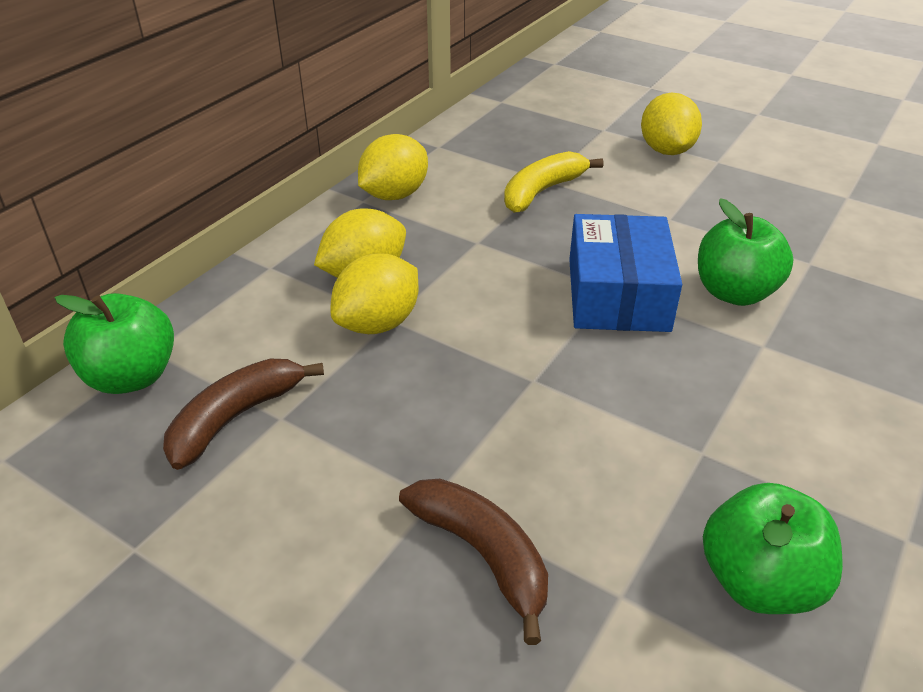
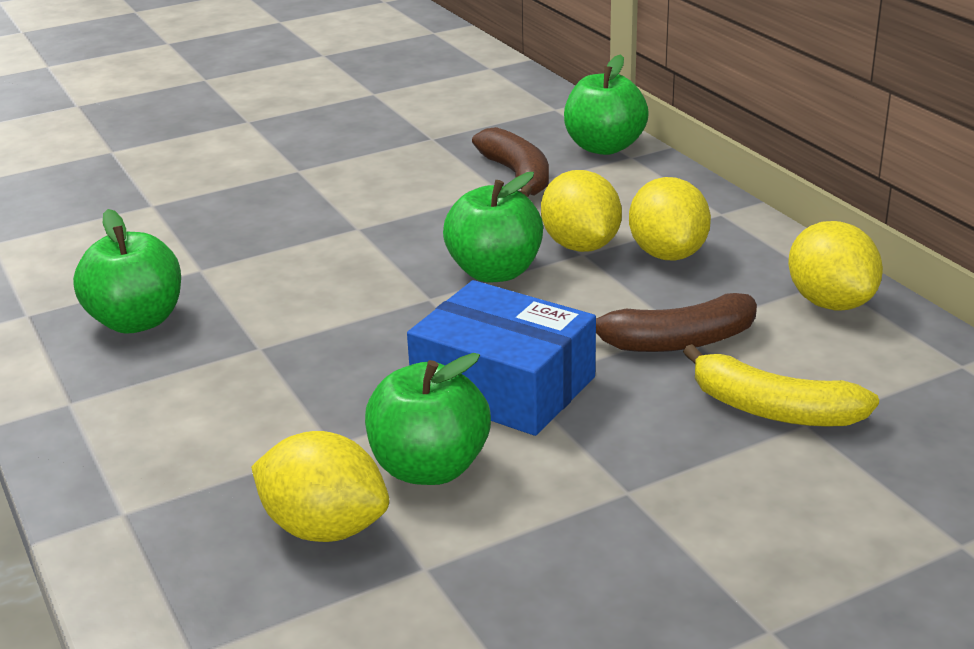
camera: 120 degrees right, 10 degrees down
(460, 357) = (495, 272): none -> green apple
(483, 554) = (291, 233): brown banana -> brown banana (676, 341)
(542, 191) = (773, 409): yellow banana -> yellow banana turned 135 degrees clockwise
(666, 150) = (841, 583): yellow lemon -> yellow lemon (325, 528)

